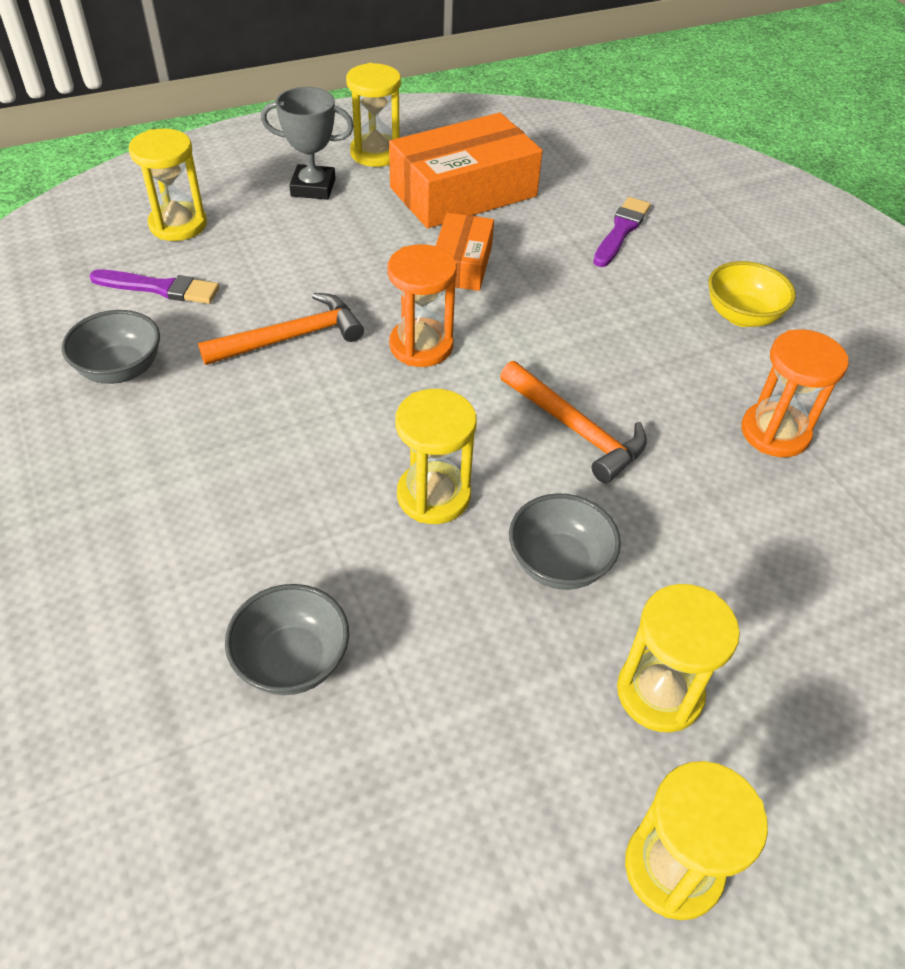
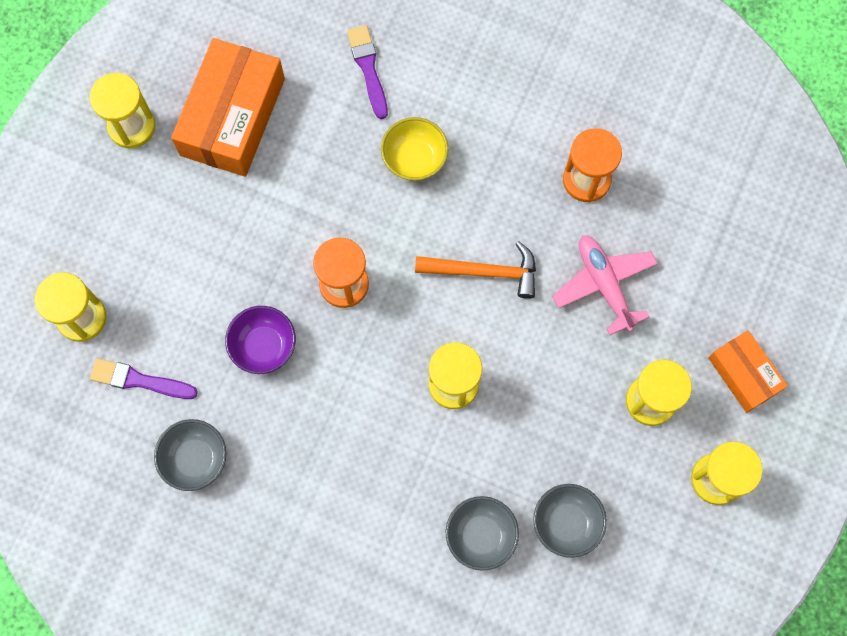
camera: 40 degrees left, 25 degrees up
(160, 288) = (139, 380): purple brush -> purple brush turned 135 degrees counterclockwise
(291, 337) = (264, 346): orange hammer -> purple bowl
(313, 187) = (128, 202): grey trophy -> none
(462, 264) = (300, 191): orange box -> orange box (744, 374)
(559, 563) = (550, 370): grey bowl -> grey bowl (566, 523)
(709, 533) = (604, 285): none -> pink plane
(741, 316) = (501, 92): yellow bowl -> yellow bowl (414, 159)

